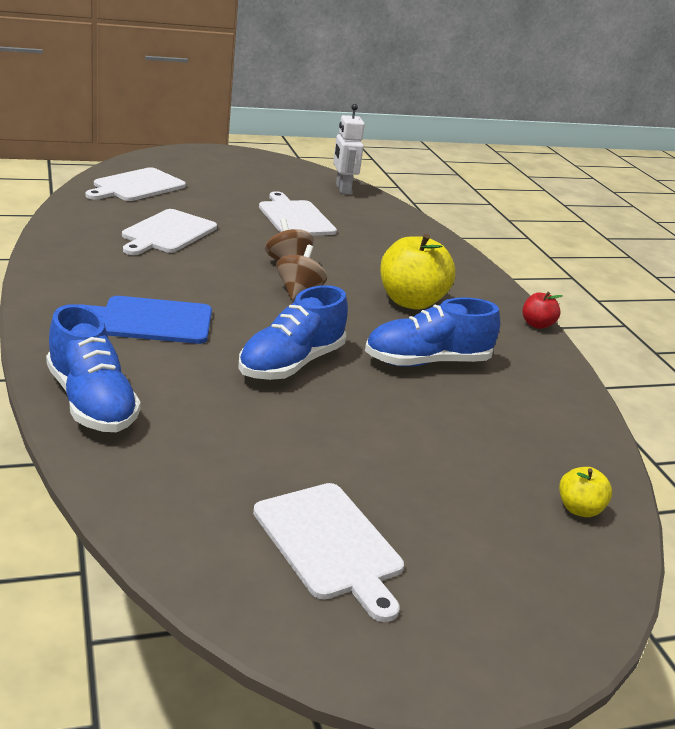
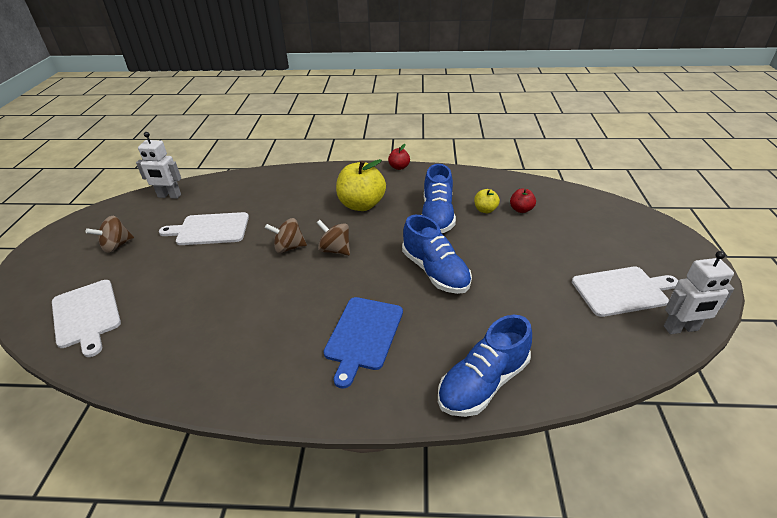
camera: 65 degrees left, 10 degrees up
(91, 402) = (482, 383): blue shoe -> blue shoe turned 150 degrees clockwise
(167, 233) = (205, 306): white cutting board -> none
(241, 180) = (116, 246): none -> brown spinning top
(255, 606) = (681, 328): none -> white robot
(504, 442) = (521, 209): none -> red apple
(579, 509) = (575, 202): yellow apple -> yellow apple (485, 210)

